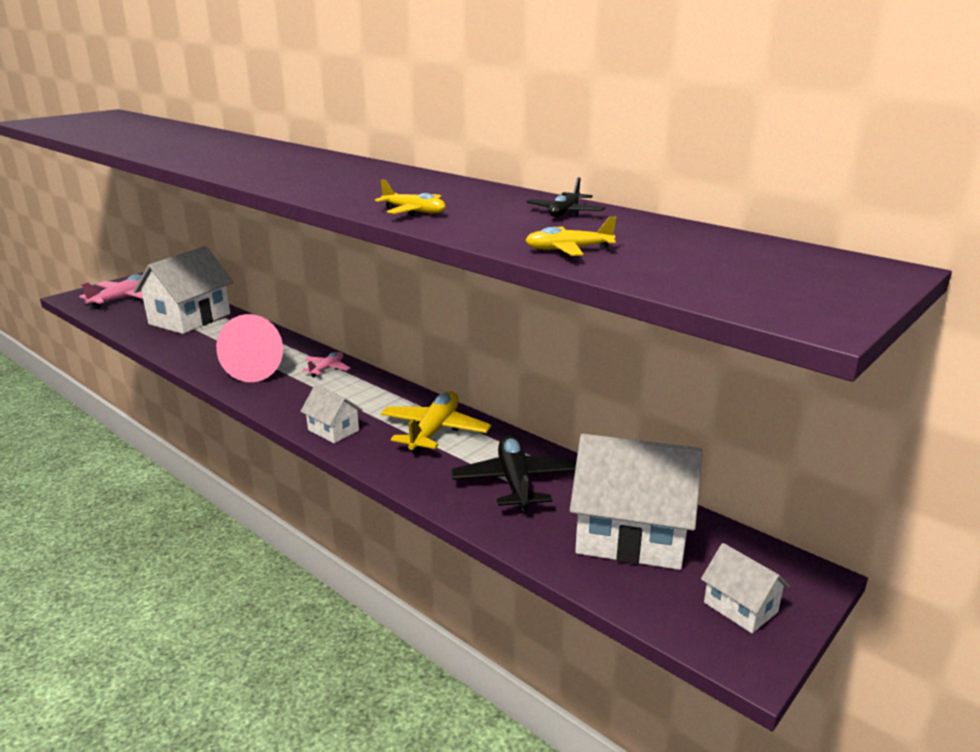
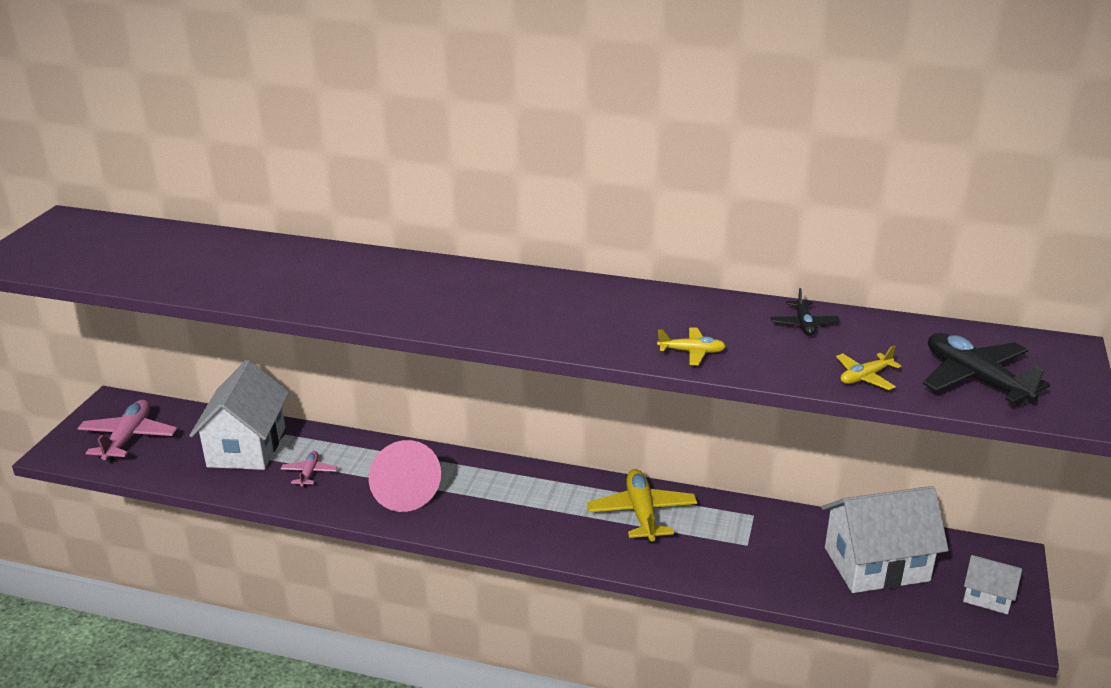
camera: 25 degrees left, 5 degrees up
(327, 369) = (471, 472): pink plane -> pink plane (309, 473)
(333, 430) = (553, 541): white house -> none
(515, 482) = (754, 544): black plane -> black plane (976, 380)

